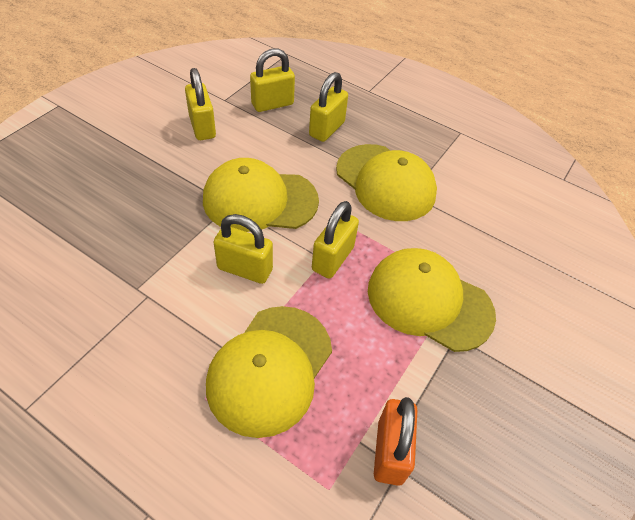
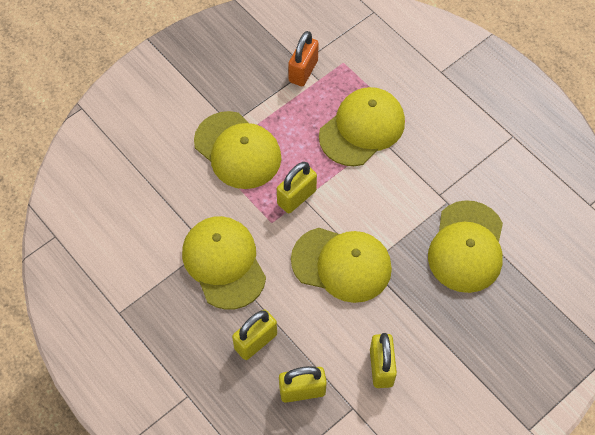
camera: 160 degrees left, 10 degrees up
(111, 240) = (466, 247): none -> yellow cap
(245, 269) = (366, 202): yellow padlock -> none

